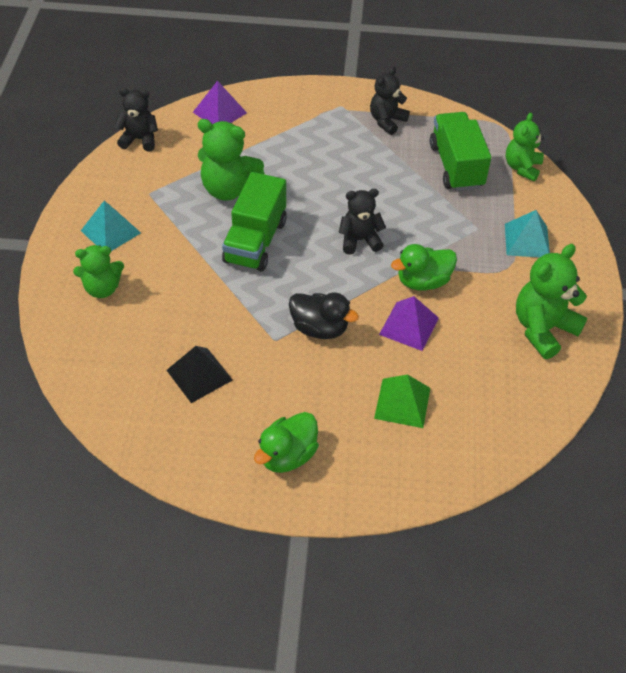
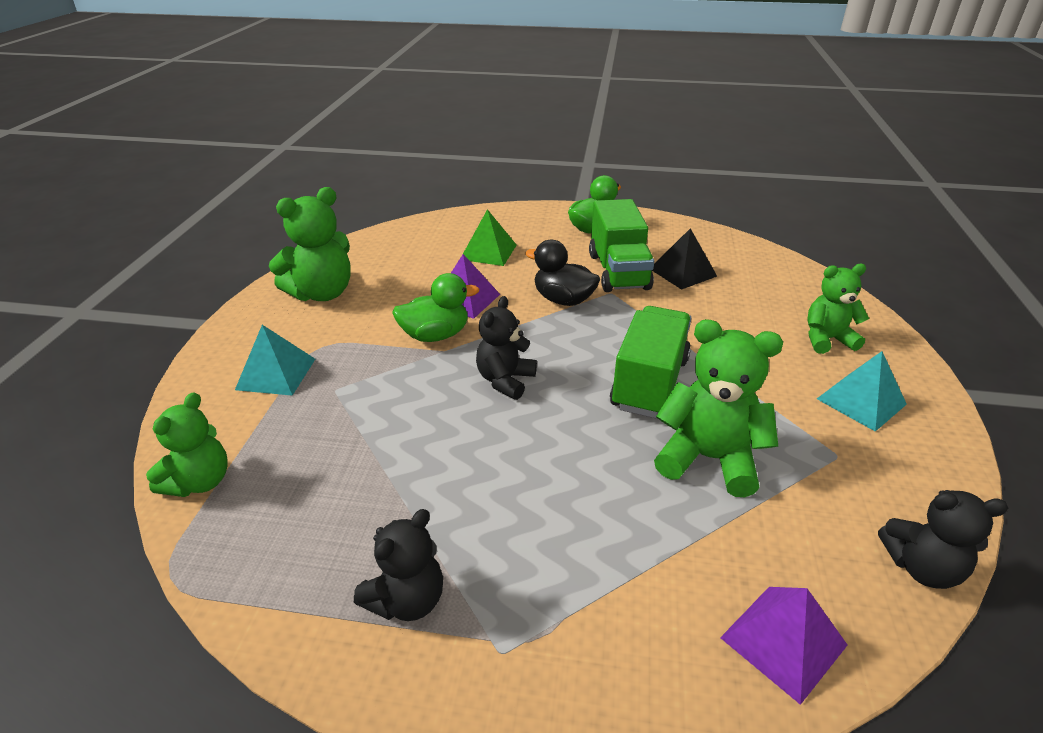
camera: 175 degrees left, 15 degrees down
(359, 240) = (505, 380): black teddy bear -> black teddy bear turned 120 degrees clockwise
(456, 166) = (314, 488): green truck -> green truck (618, 271)

